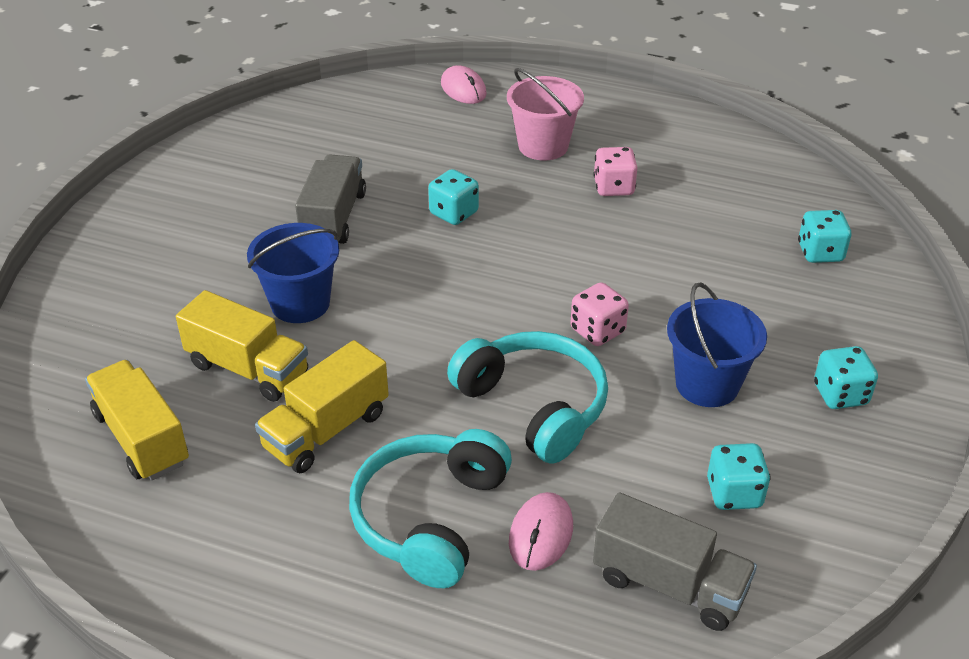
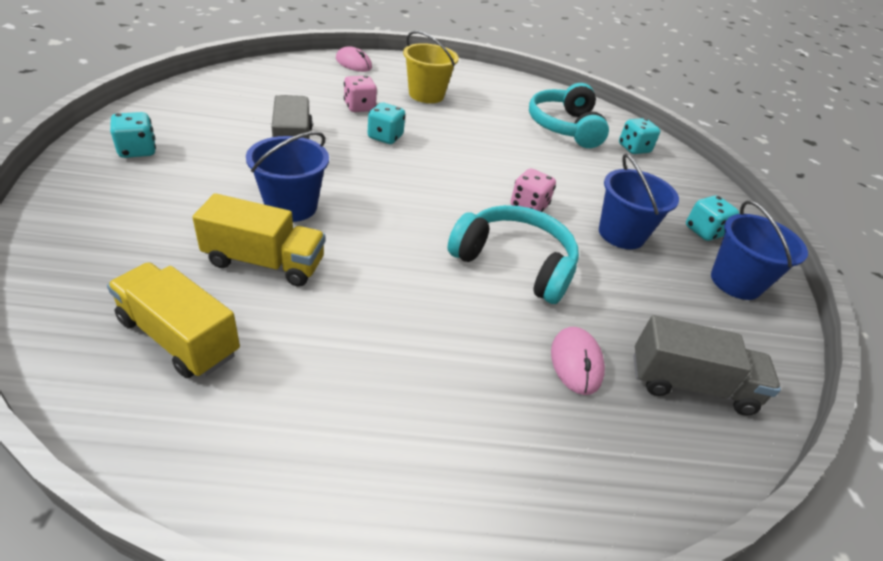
camera: 25 degrees left, 0 degrees up
(326, 430) = (358, 304): yellow truck -> none
(430, 518) = (482, 365): turquoise headphones -> turquoise headphones (564, 127)
(543, 146) = (426, 95): pink bucket -> yellow bucket
(613, 187) = (486, 117): pink dice -> pink dice (359, 107)
(734, 493) = (687, 307): turquoise dice -> turquoise dice (137, 150)
(833, 472) = (735, 282): none -> blue bucket

